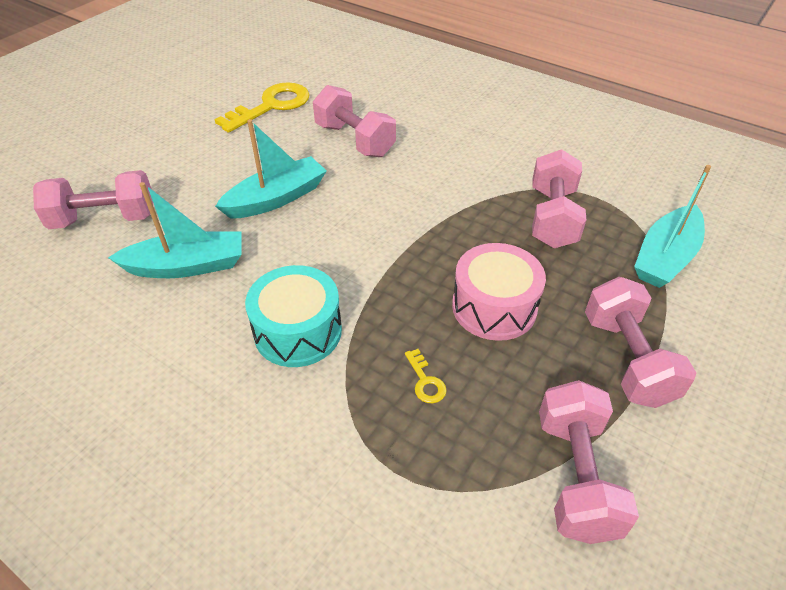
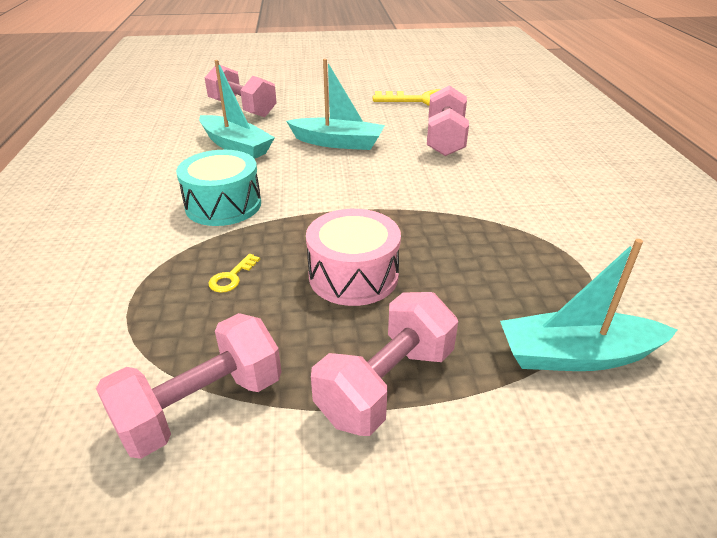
camera: 50 degrees right, 10 degrees down
(552, 218) = (513, 260): pink dumbbell -> none

